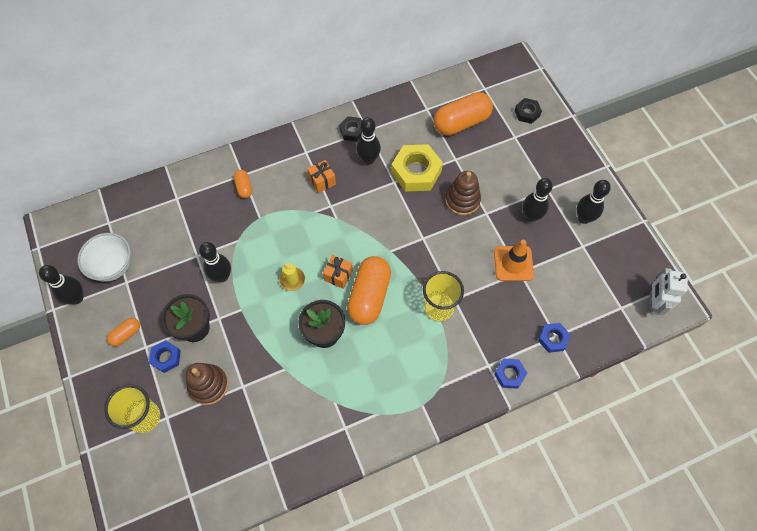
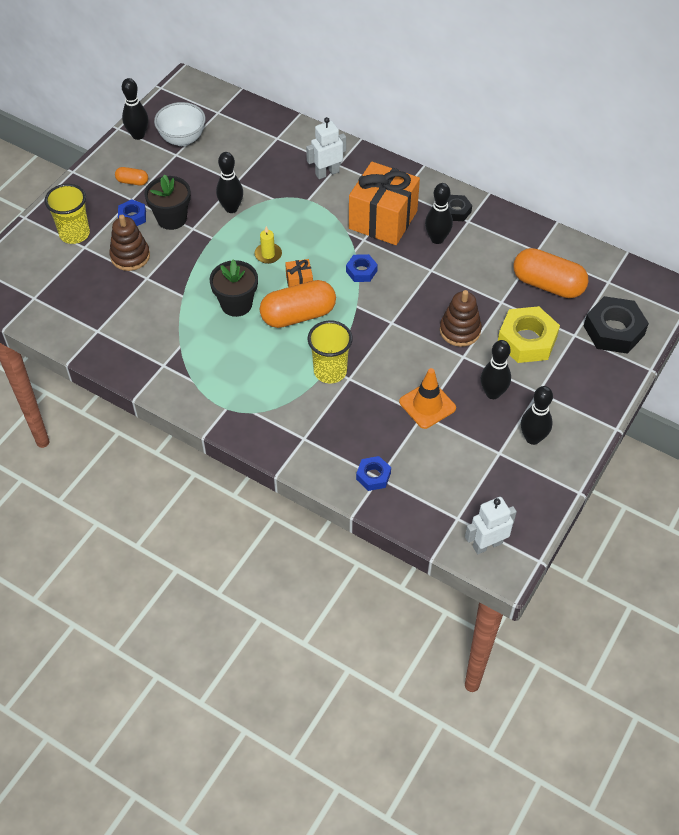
camera: 55 degrees right, 10 degrees down
(244, 187) = (327, 173): orange capsule -> white robot
(322, 181) = (383, 220): orange gift -> orange gift, size x2.31
(416, 172) = (457, 280): yellow nut -> yellow nut (527, 340)
(509, 374) = (308, 459): blue nut -> blue nut (361, 271)
(527, 113) = (613, 330): black nut -> black nut, size x1.85

